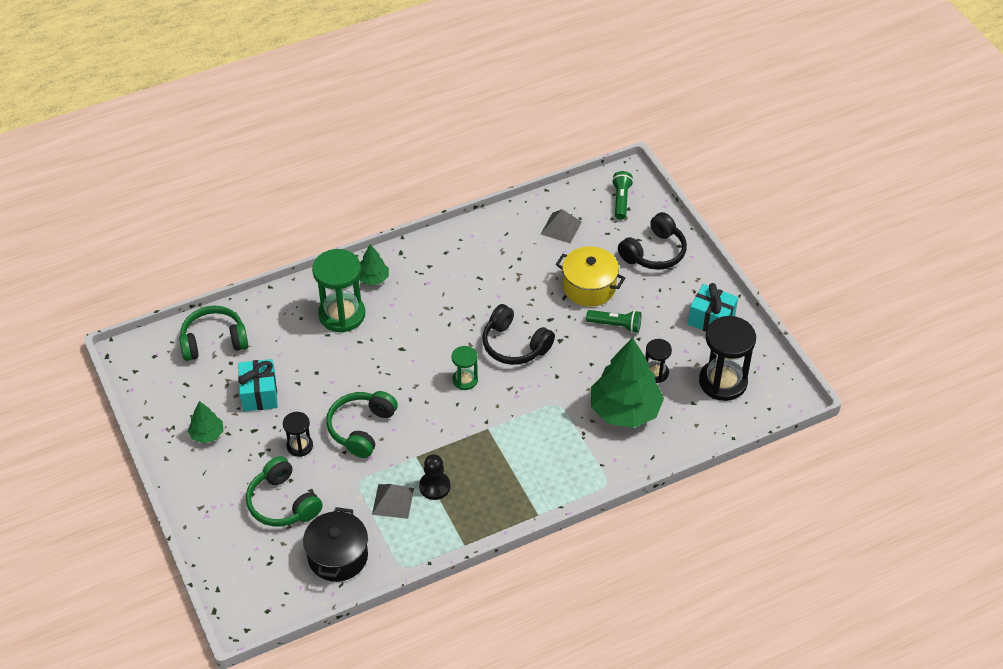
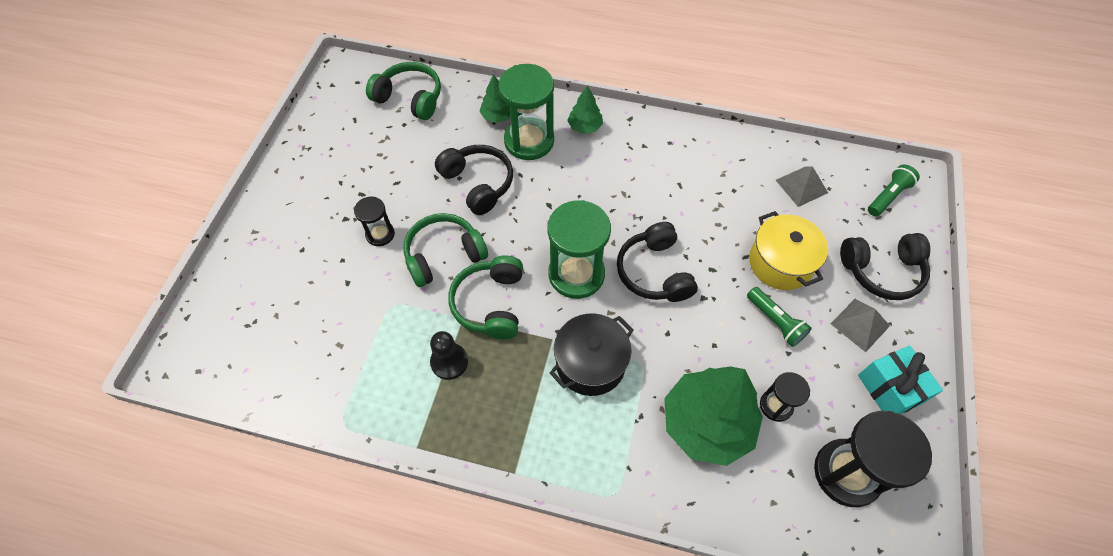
camera: 40 degrees right, 10 degrees up
(207, 434) = (325, 172): green tree -> green tree (498, 116)
(259, 394) = (397, 165): turquoise gift -> none
(283, 503) = (314, 277): green headphones -> green headphones (490, 304)
(335, 367) = (478, 184): none -> black headphones
(338, 556) = (303, 365): black pot -> black pot (590, 363)
(393, 501) = (400, 347): grey pyramid -> grey pyramid (860, 324)
(465, 380) = (576, 274): green hourglass -> green hourglass, size x1.90

